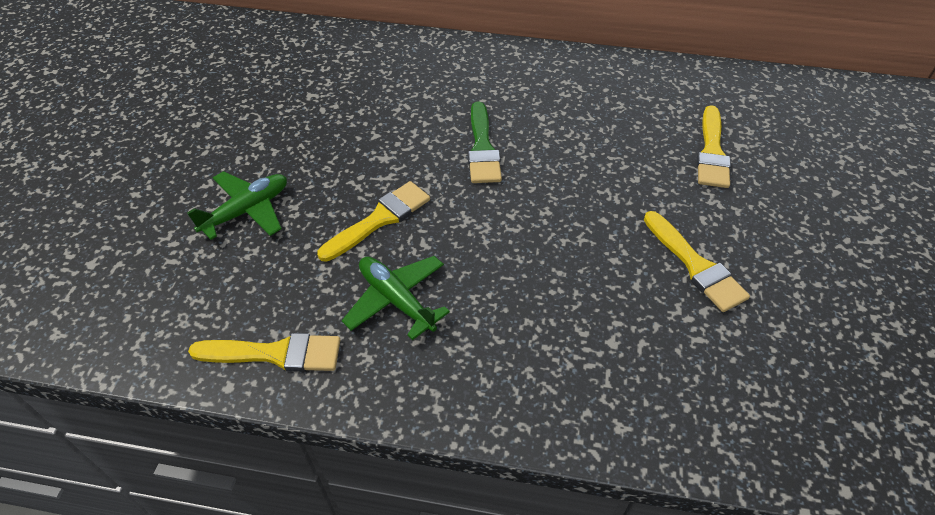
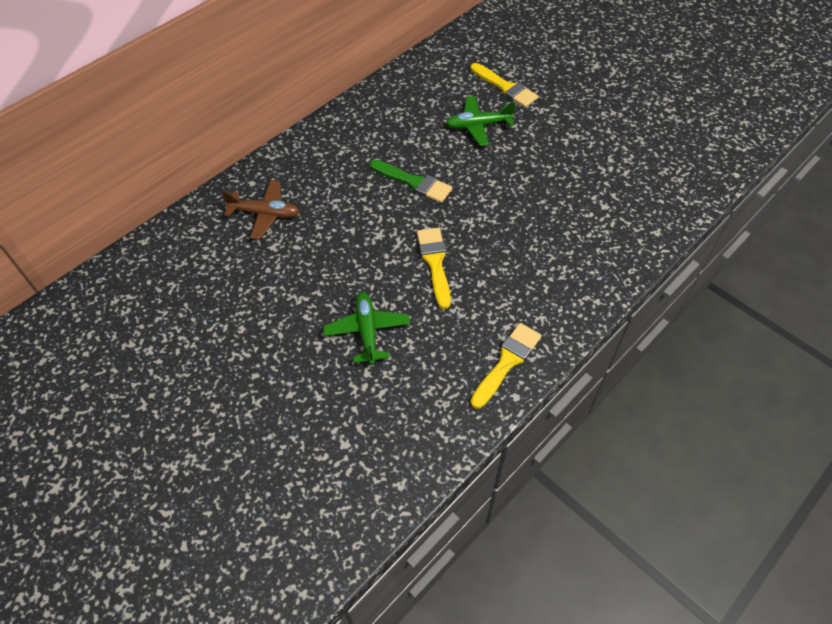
camera: 55 degrees left, 5 degrees up
(347, 70) = (265, 214): none -> brown plane
(396, 300) = (508, 284): green plane -> green plane (478, 126)
(695, 265) = (579, 144): yellow brush -> none

